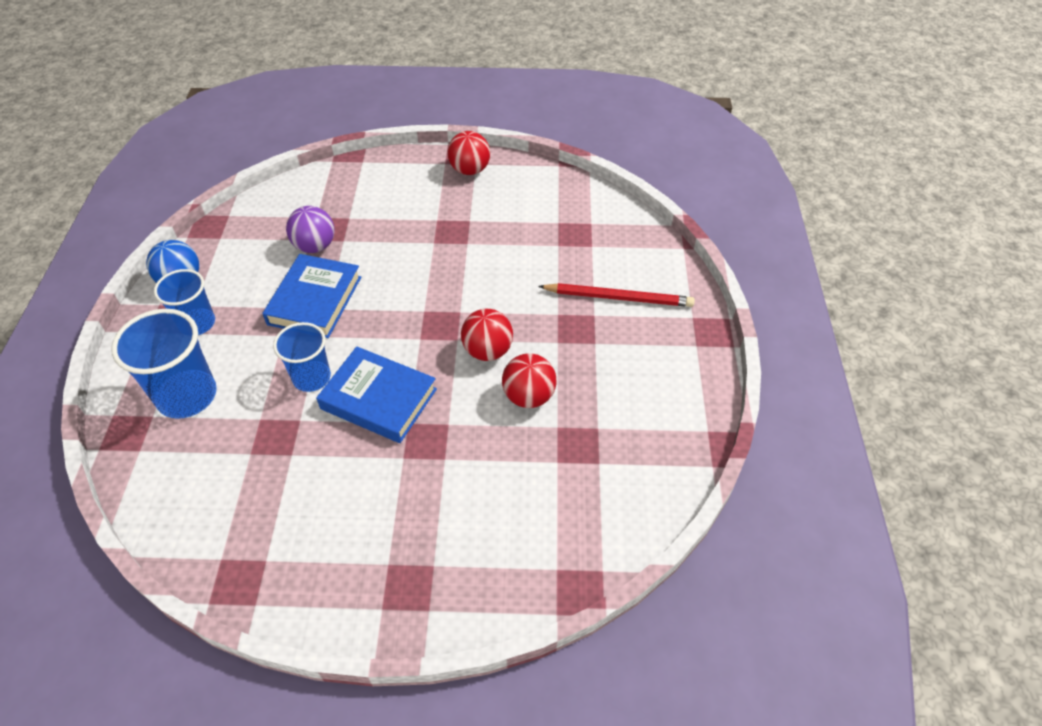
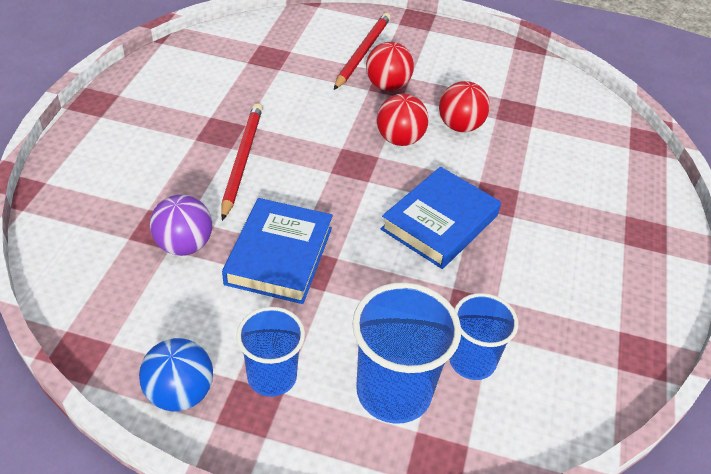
camera: 80 degrees left, 5 degrees down
(311, 377) = (397, 271): blue cup -> blue cup (472, 361)
(315, 300) = (279, 255): blue book -> blue book turned 75 degrees clockwise
(419, 252) = (242, 161): none -> red pencil
(470, 170) = (127, 100): red ball -> red ball (387, 86)

